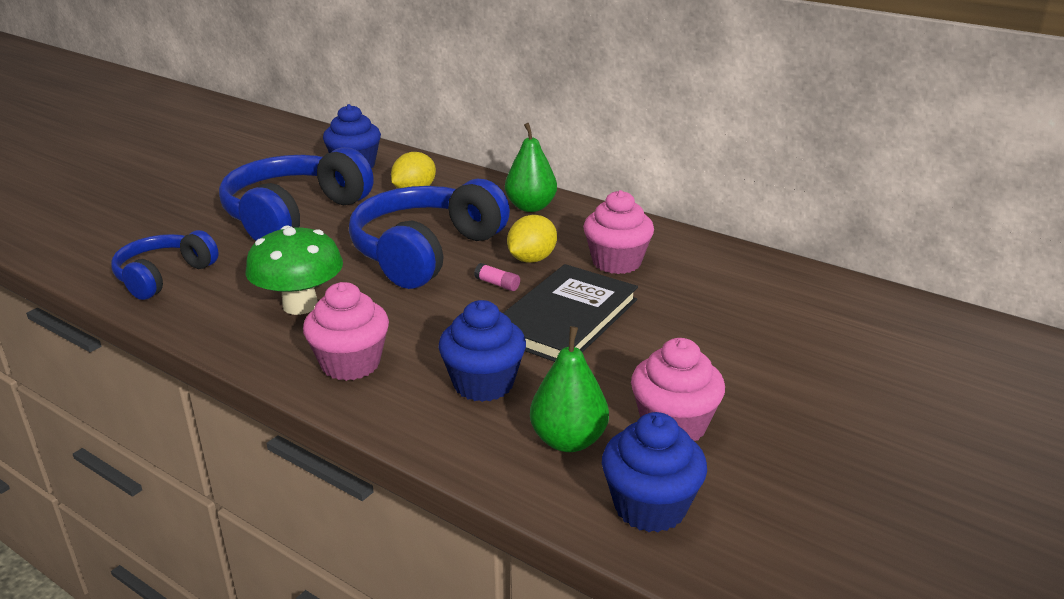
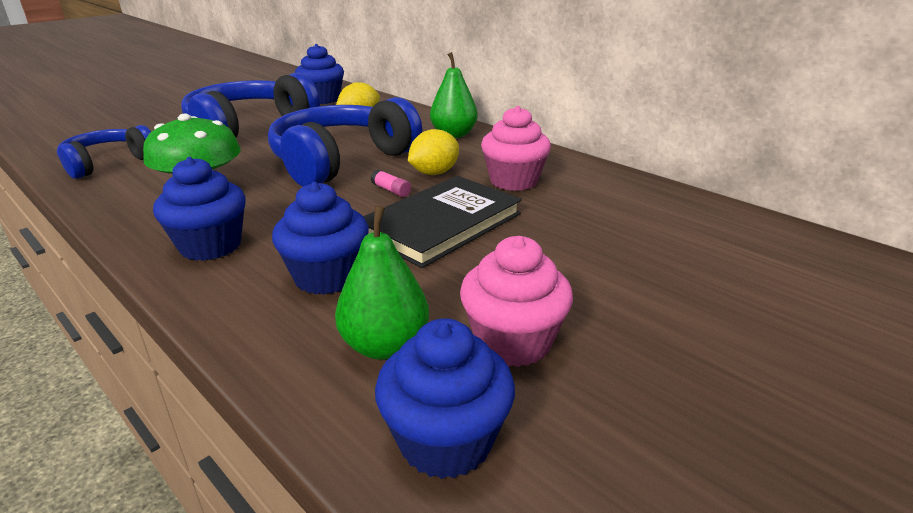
camera: 10 degrees right, 0 degrees up
(350, 364) = (210, 246): pink cupcake -> blue cupcake

